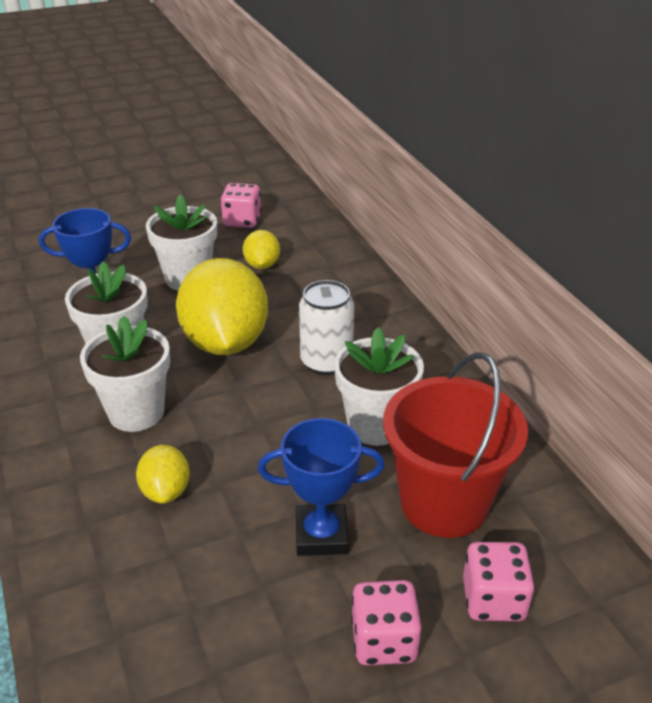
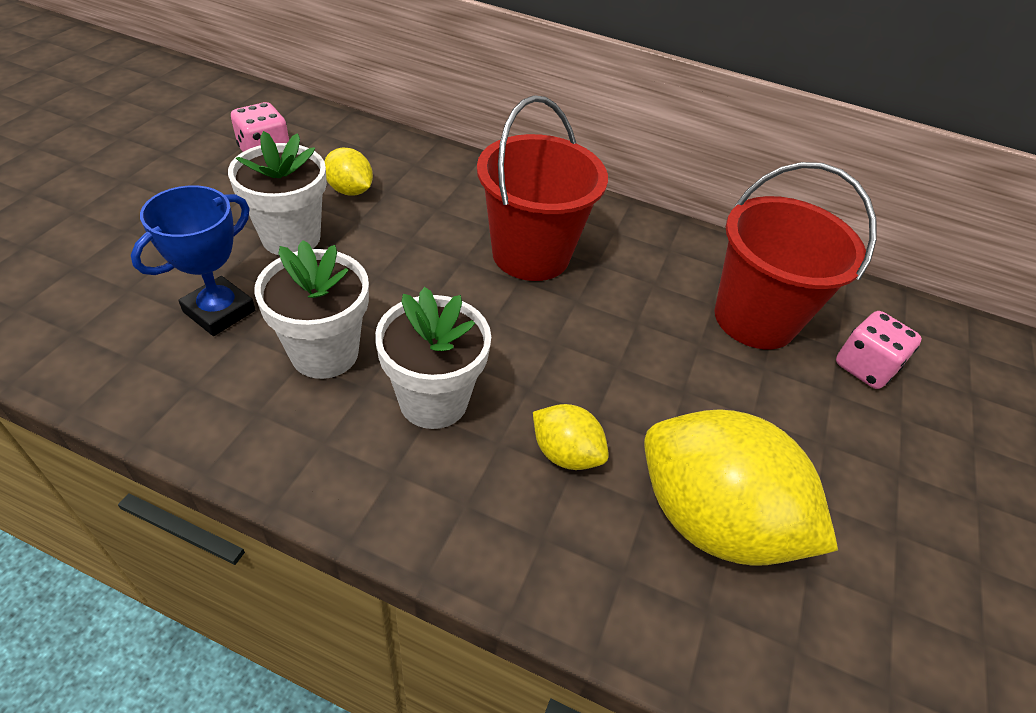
camera: 50 degrees left, 10 degrees up
(225, 342) = (421, 283): yellow lemon -> yellow lemon (712, 520)
(321, 535) = (721, 400): blue trophy -> none
(326, 362) = (531, 254): white can -> red bucket
(375, 425) = (637, 287): white flower pot -> none
(384, 641) = (855, 446): pink dice -> none

